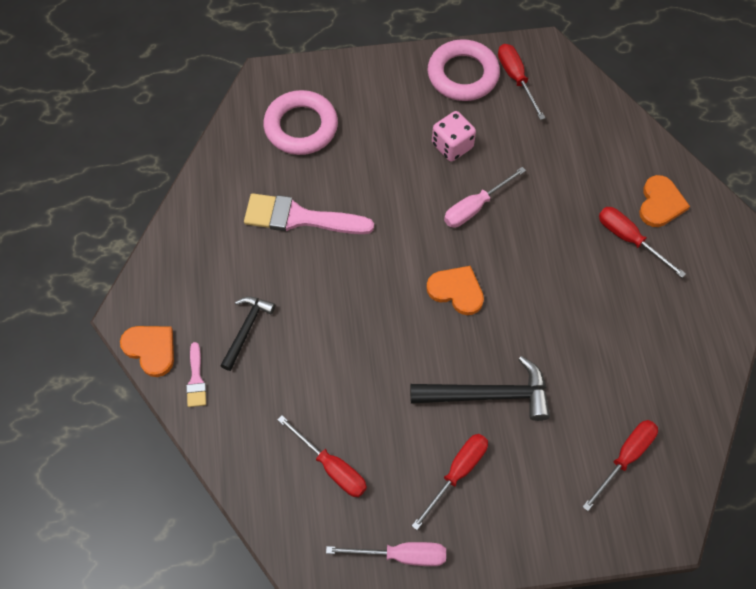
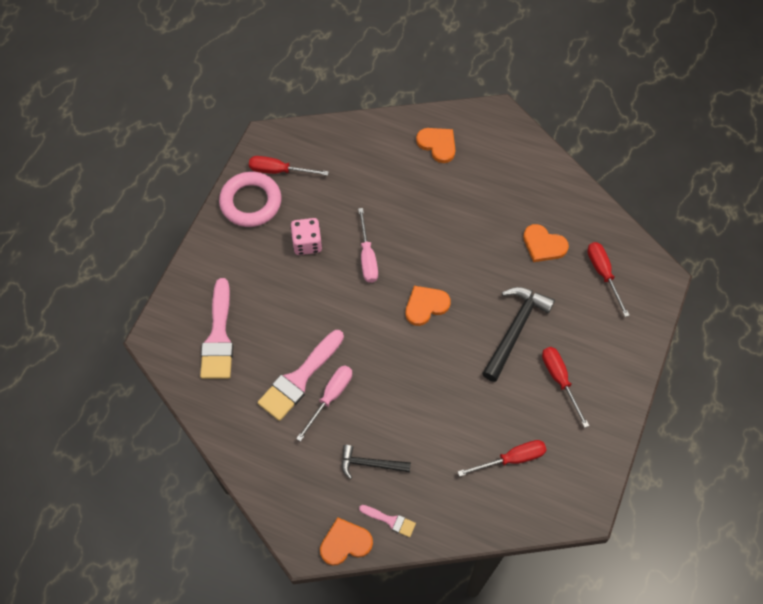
camera: 60 degrees left, 0 degrees up
(246, 329) = (370, 464): black hammer -> black hammer turned 45 degrees counterclockwise
(301, 127) = (218, 336): pink ring -> pink brush
(401, 555) = (598, 446): pink screwdriver -> pink screwdriver (330, 397)
(615, 374) = (543, 245): none -> orange heart
(629, 239) = (453, 179): red screwdriver -> none

